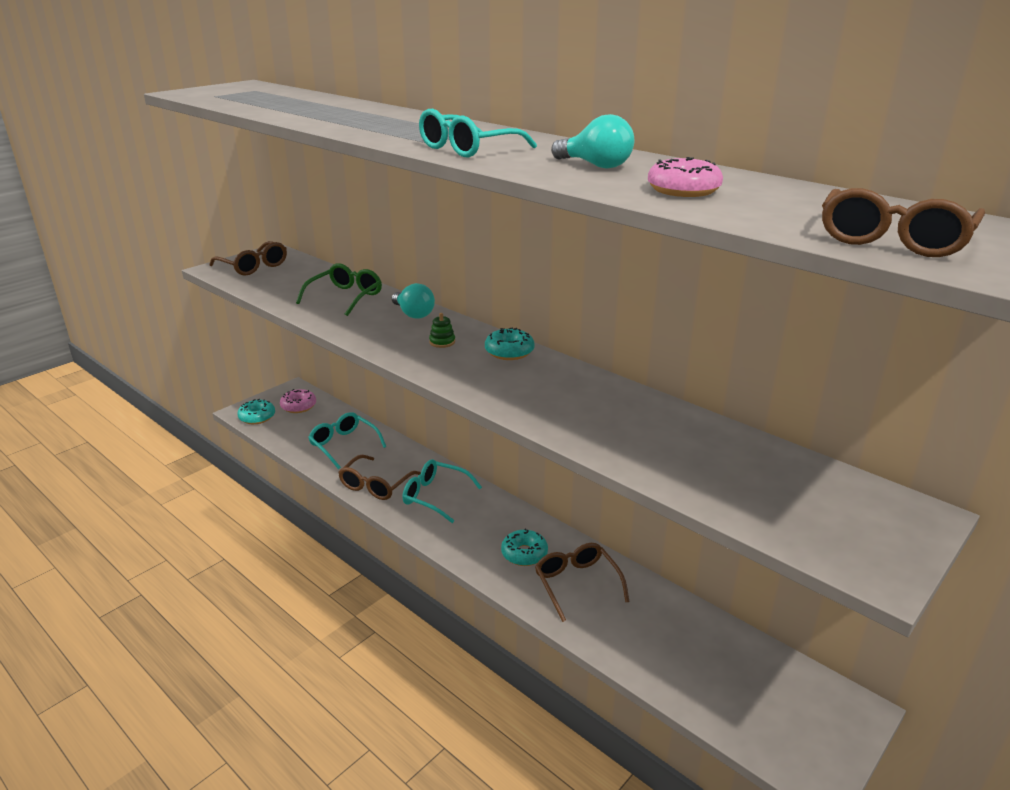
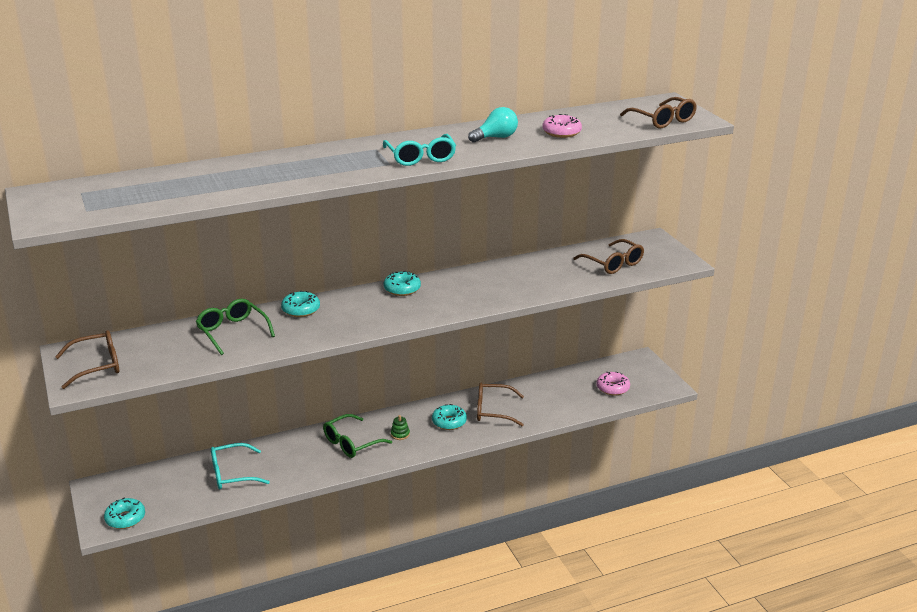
camera: 65 degrees left, 0 degrees up
(298, 406) = (133, 489): pink donut -> pink donut (612, 388)
(376, 485) = (310, 469): brown glasses -> brown glasses (613, 263)
(413, 314) = (301, 310): turquoise light bulb -> turquoise donut
(435, 496) = (351, 443): turquoise glasses -> green glasses
(442, 342) = (362, 309): green stacking toy -> green stacking toy (400, 434)

